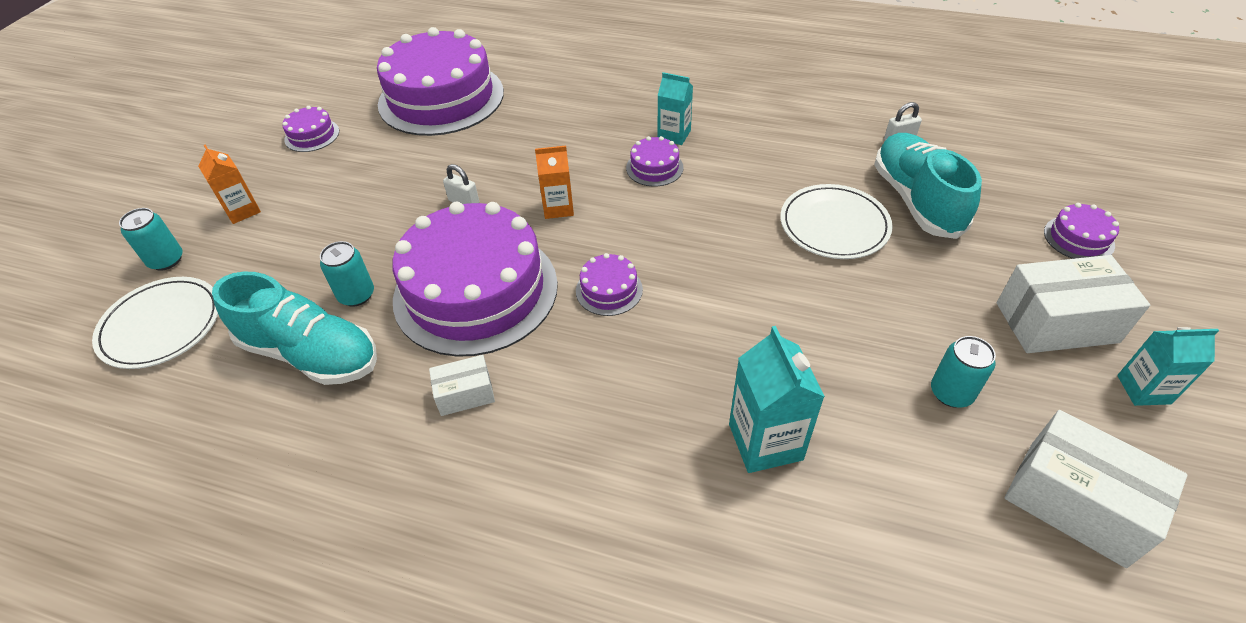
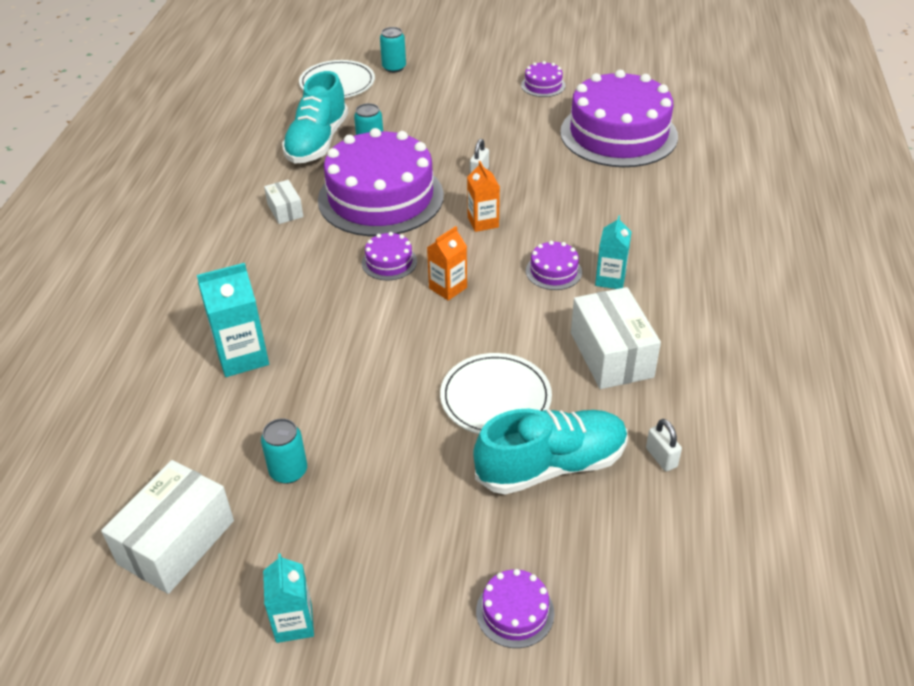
camera: 80 degrees right, 5 degrees down
(242, 211) = (448, 81): orange carton -> orange carton (448, 288)
(1056, 322) = (378, 565): white box -> white box (611, 355)

